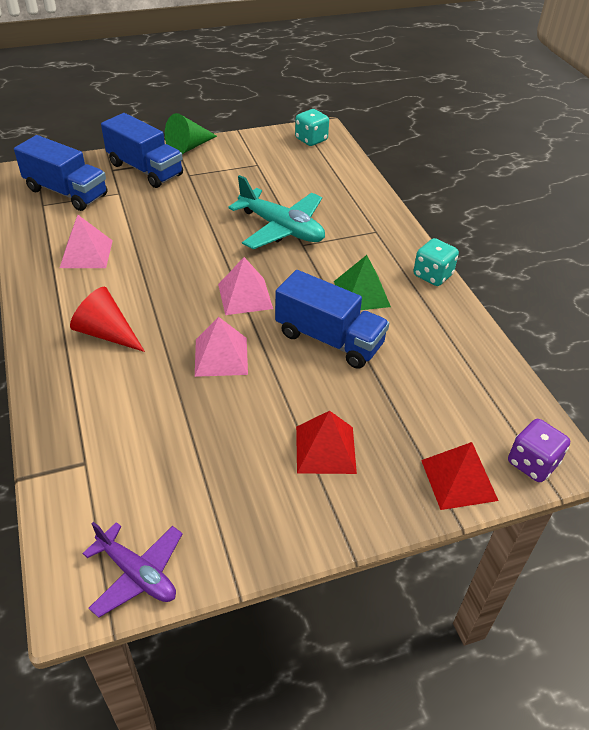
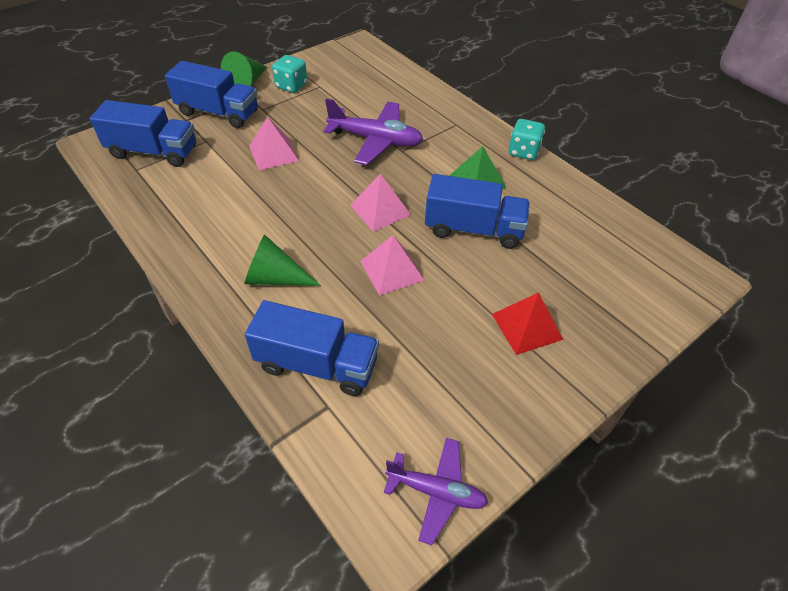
camera: 20 degrees left, 5 degrees up
(86, 254) = (209, 207): pink pyramid -> pink pyramid (273, 153)
(97, 422) = (317, 365): none -> blue truck
(106, 333) = (275, 278): red cone -> green cone
(281, 228) = (375, 140): turquoise plane -> purple plane
(311, 140) = (354, 54): turquoise dice -> turquoise dice (291, 86)
(459, 480) = (642, 319): red pyramid -> none
(532, 463) = (686, 288): purple dice -> none

